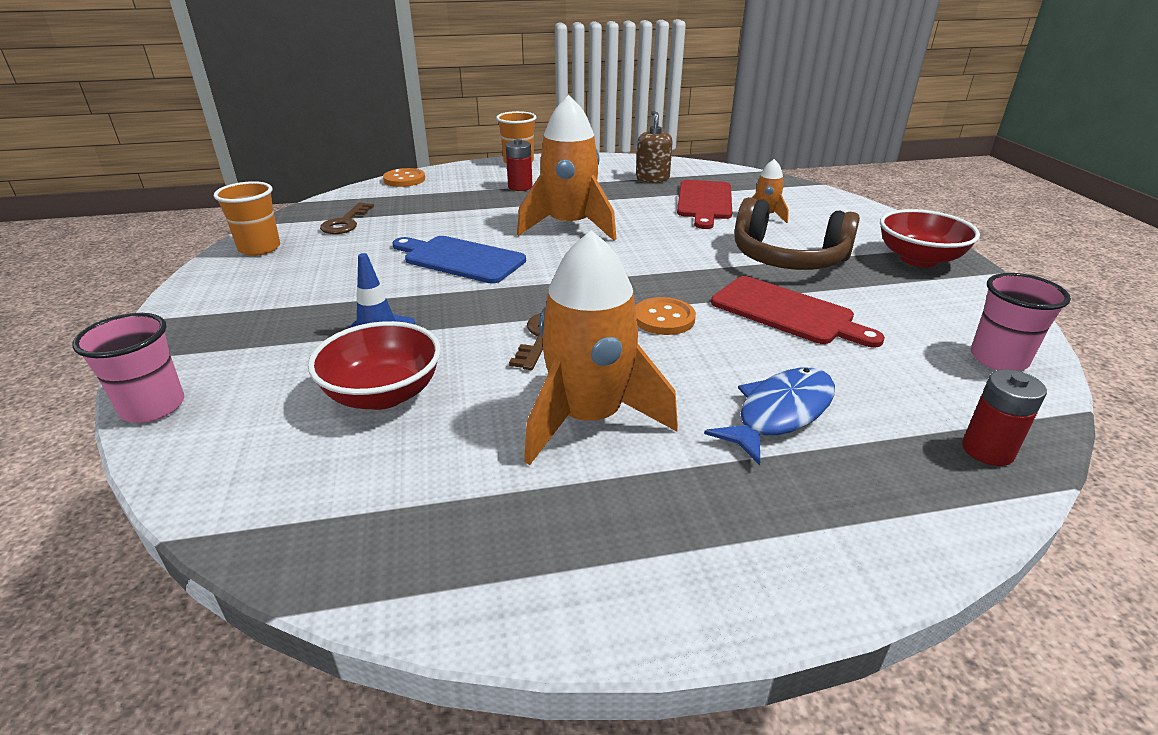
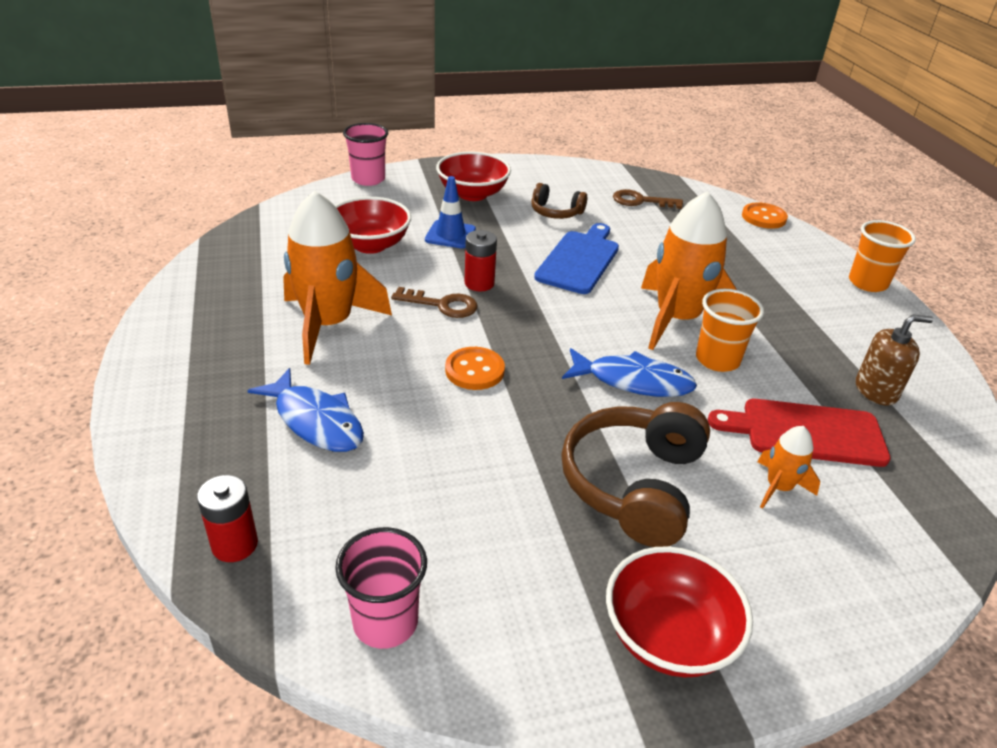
camera: 85 degrees right, 5 degrees up
(259, 248) = (579, 174): orange cup -> orange cup (717, 360)
(269, 315) = (472, 194): none -> red bowl
(349, 265) = (556, 212): none -> brown headphones
(520, 187) = (781, 286): red battery -> red battery (479, 283)
(662, 249) = (633, 381): none -> blue fish
(787, 312) = (491, 458): red cutting board -> none

